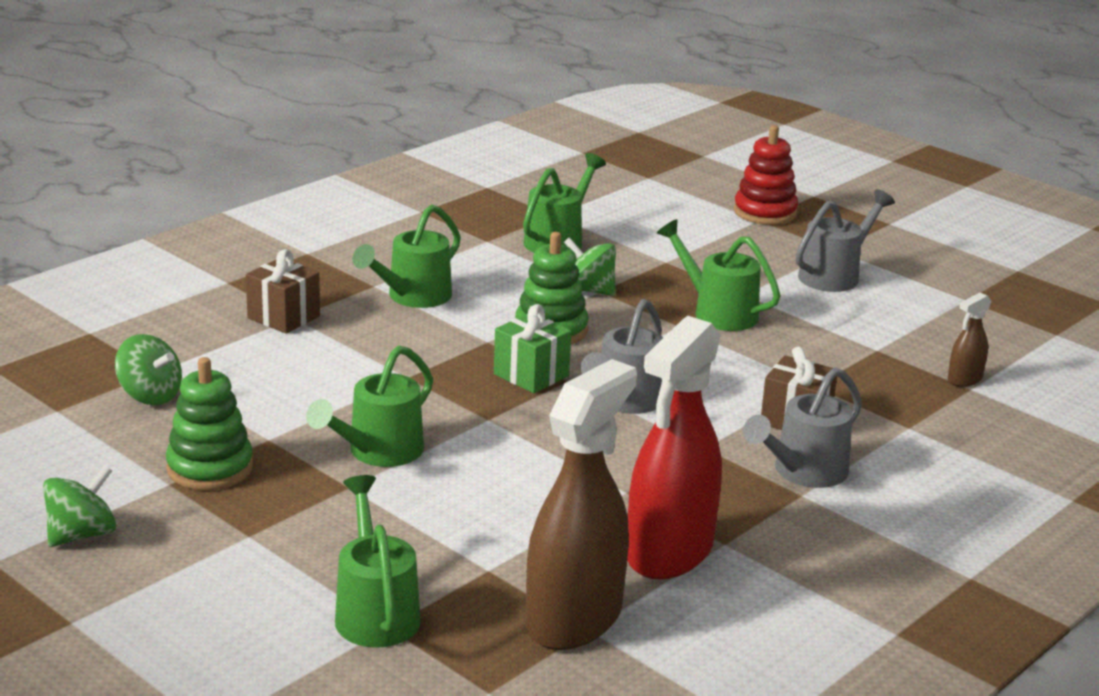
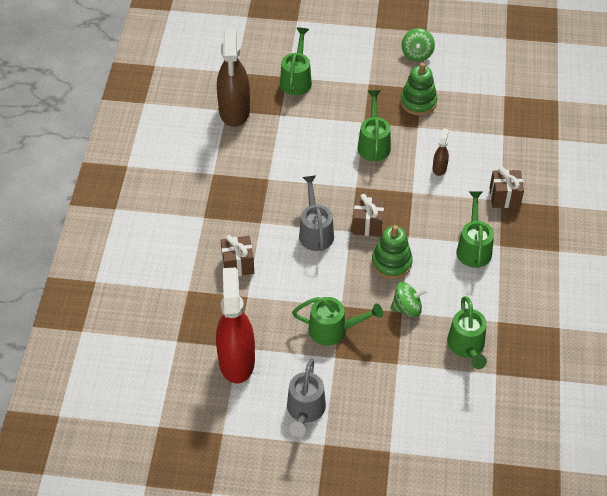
camera: 145 degrees right, 25 degrees up
(150, 395) = (486, 121): green spinning top -> none
(375, 611) = (296, 79): green watering can -> green watering can turned 120 degrees counterclockwise
(531, 375) = (367, 225): green gift -> brown gift
(669, 553) = (228, 157): red spray bottle -> red spray bottle (236, 360)
(765, 212) = (394, 464): red stacking toy -> none
(802, 472) = (212, 231): grey watering can -> none
(964, 379) = (183, 347): brown spray bottle -> brown spray bottle (439, 168)

